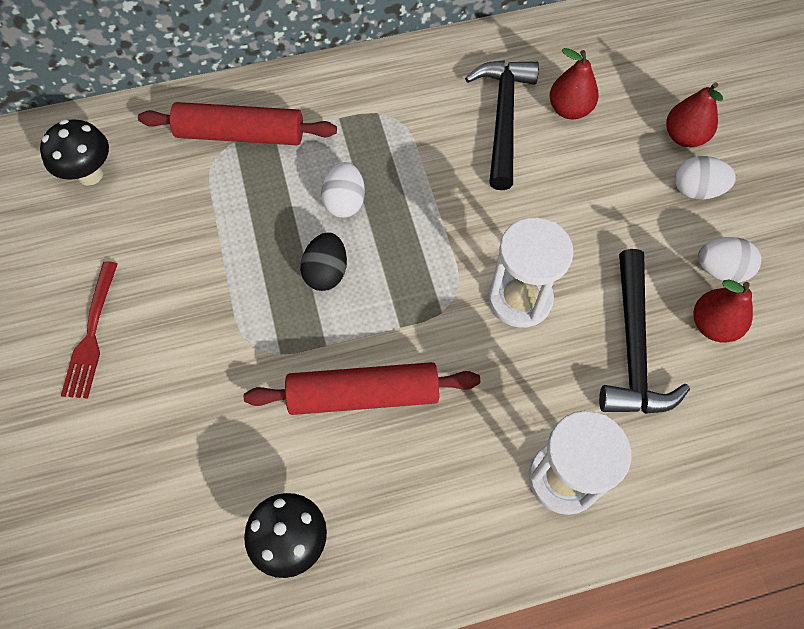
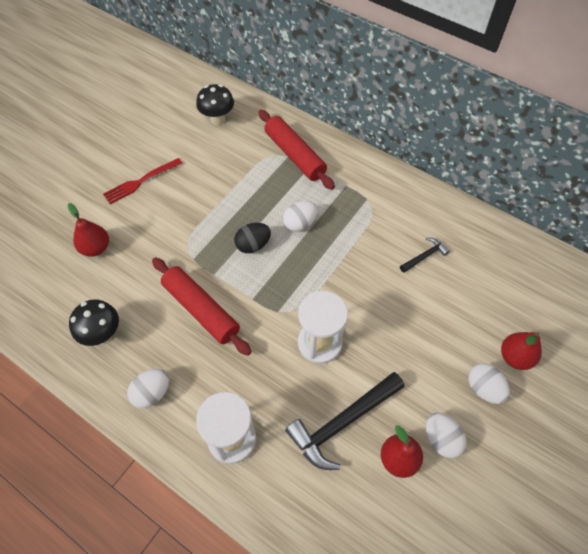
camera: 50 degrees right, 5 degrees down
(430, 532) = (152, 393): none -> white egg
(503, 119) = (424, 256): black hammer -> black hammer, size x0.50
(569, 109) = (466, 284): red pear -> red pear (96, 248)

